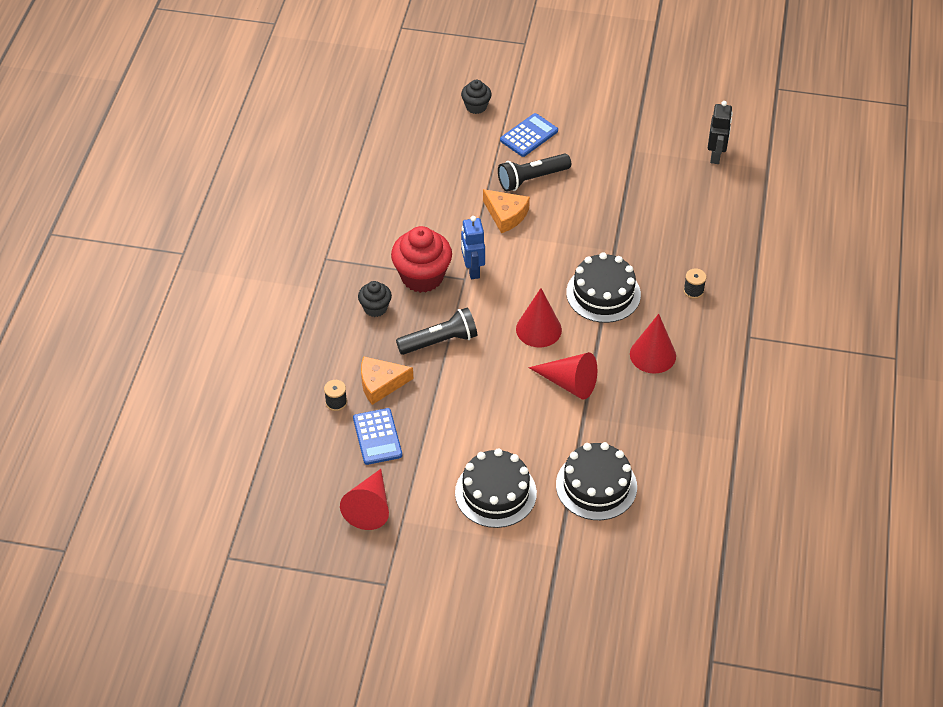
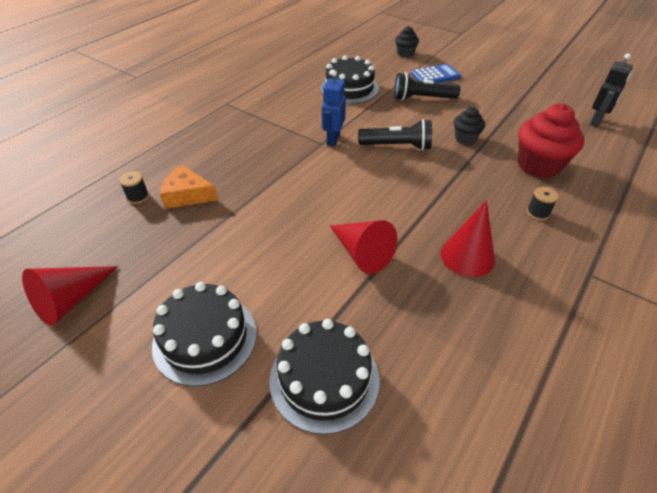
camera: 25 degrees right, 5 degrees down
(375, 308) = (234, 142): black cupcake -> black cupcake (465, 138)
(377, 437) = (143, 236): blue calculator -> none
(422, 277) = (288, 133): red cupcake -> red cupcake (538, 165)
(440, 341) = (265, 180): black flashlight -> black flashlight (397, 146)
(506, 215) = (386, 113): orange cheese -> none
(538, 329) = (361, 197): red cone -> none
(603, 293) = (441, 188): black cake -> black cake (349, 88)

